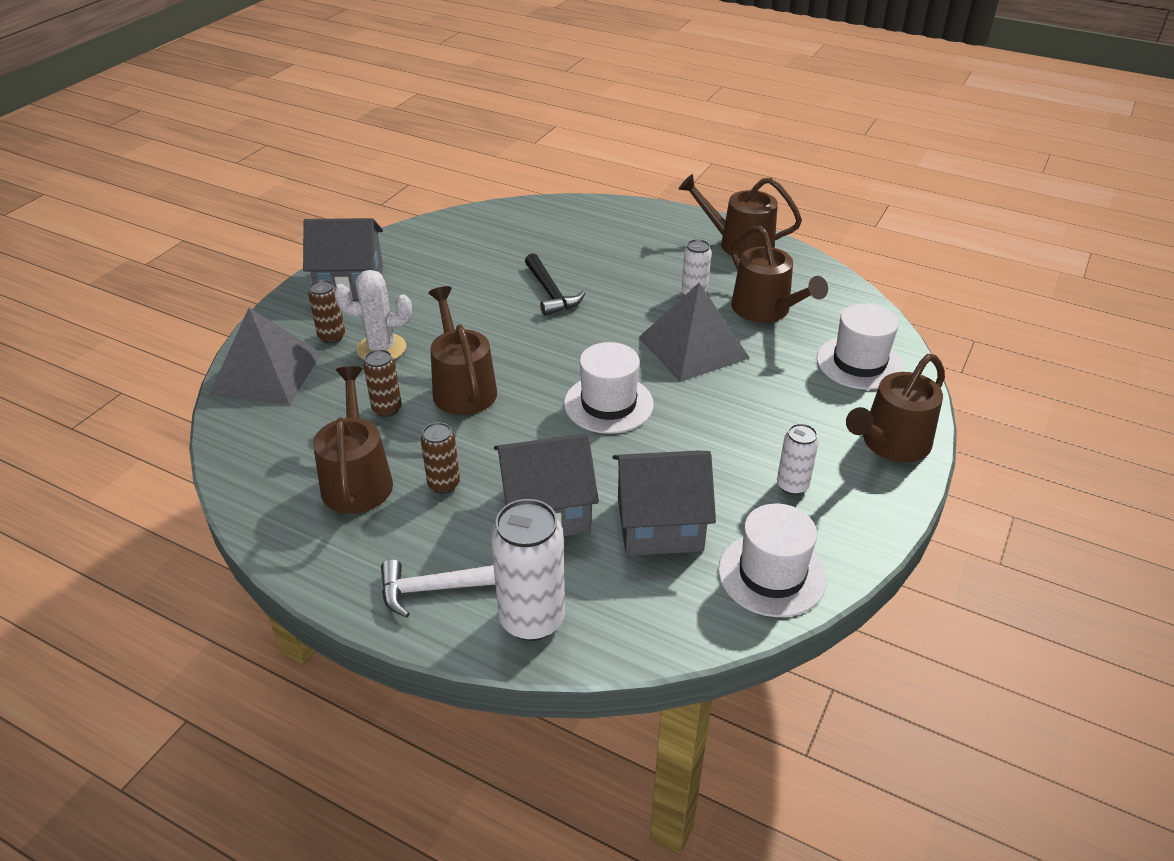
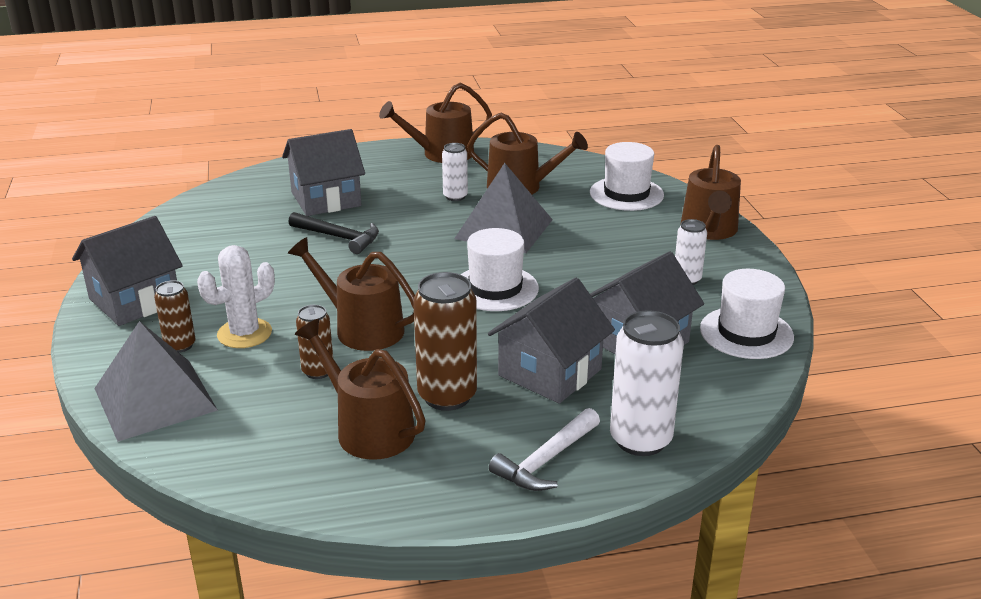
camera: 40 degrees left, 10 degrees down
(444, 484) = (447, 396): brown can -> brown can, size x1.77
(586, 250) = (326, 199): none -> grey house

